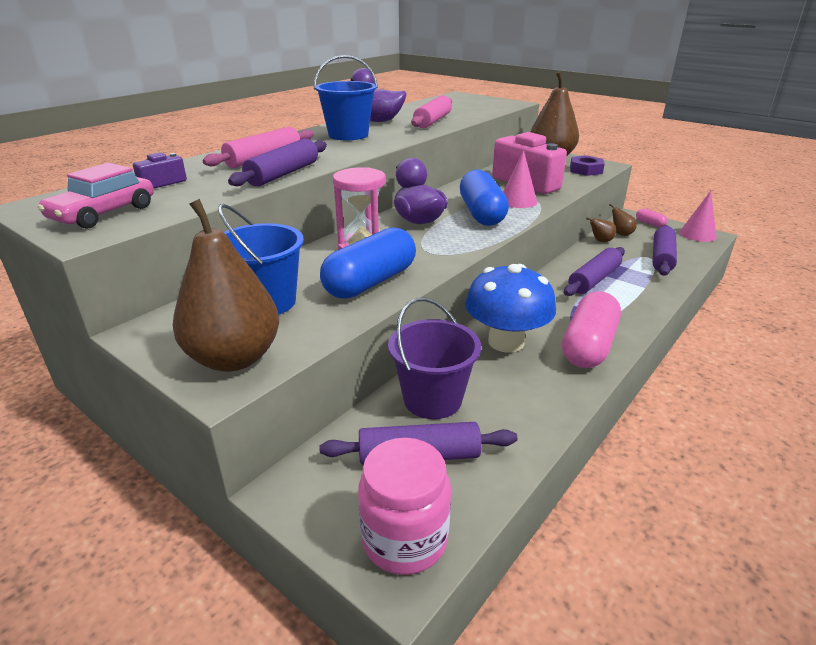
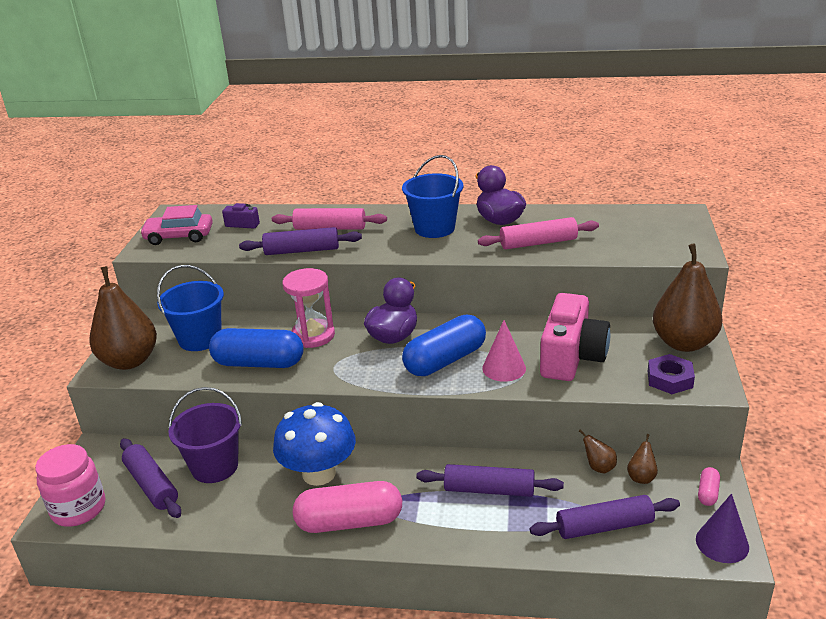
camera: 60 degrees right, 0 degrees up
(697, 234) = (722, 543): pink cone -> purple cone

